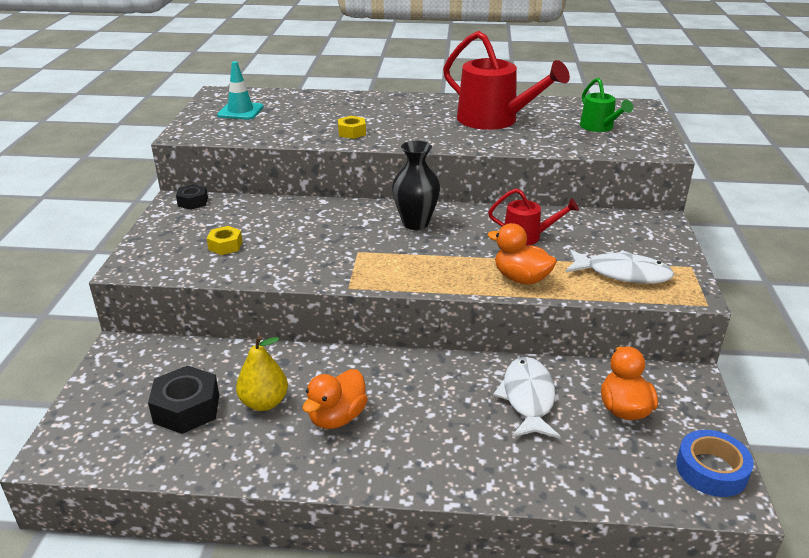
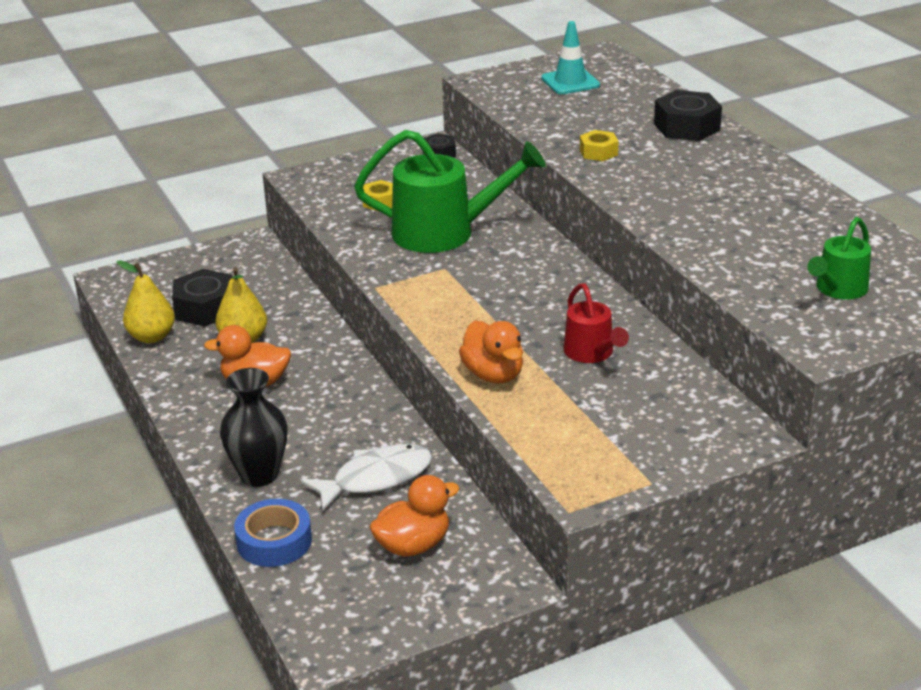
camera: 60 degrees right, 0 degrees up
(192, 459) = (152, 337): none -> yellow pear
(308, 235) = (445, 232): none -> green watering can
(358, 102) = (686, 127): none -> black nut
(415, 223) = (539, 278): black vase -> black vase (259, 475)
(495, 120) = (755, 218): red watering can -> none
(521, 278) = (493, 375): orange duck -> orange duck turned 150 degrees clockwise
(622, 273) = (577, 437): white fish -> none
(711, 470) = (361, 626): blue tape -> blue tape (274, 541)

